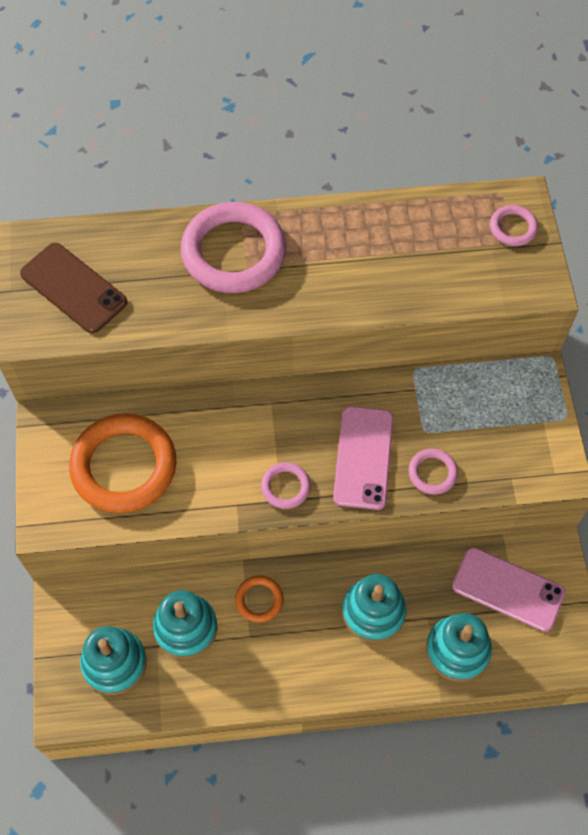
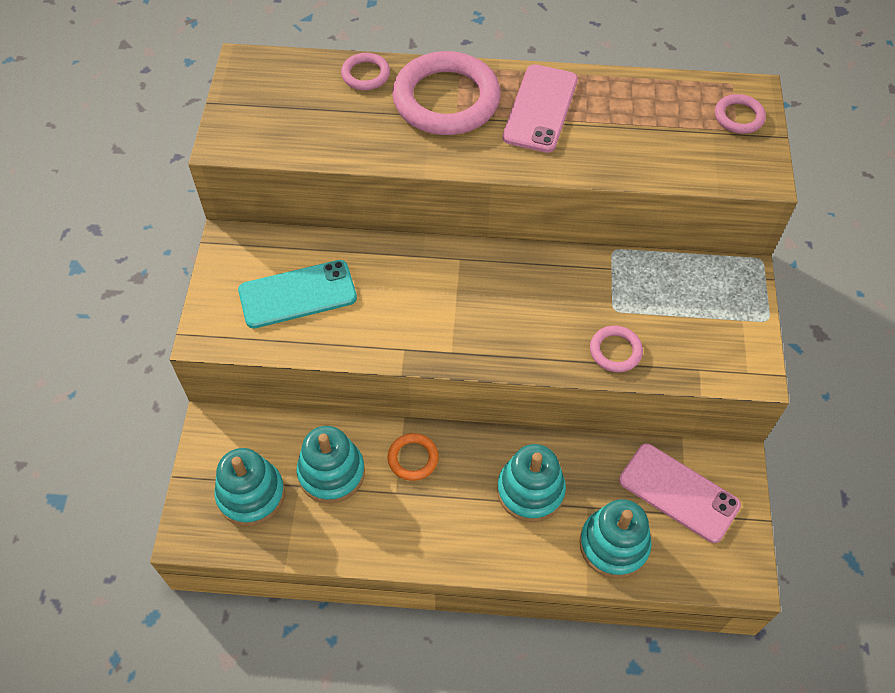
camera: 10 degrees right, 5 degrees down
(73, 288) = (279, 109): brown phone -> none
(124, 466) = (297, 294): orange ring -> turquoise phone
(285, 487) = (458, 340): pink ring -> pink ring (365, 74)
(363, 457) = (545, 325): pink phone -> pink phone (540, 108)

